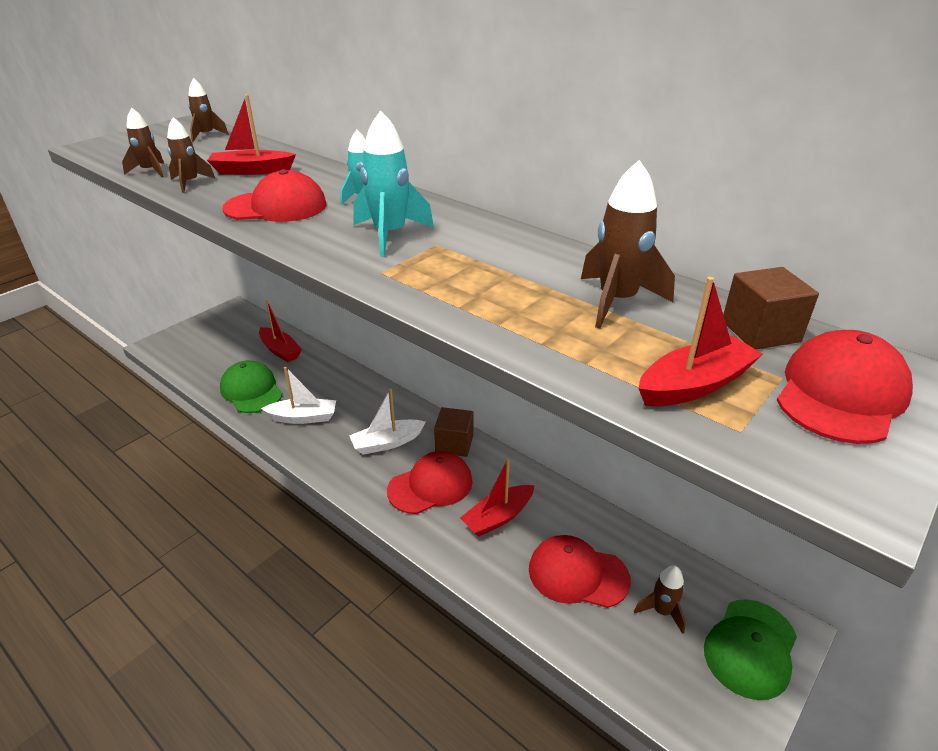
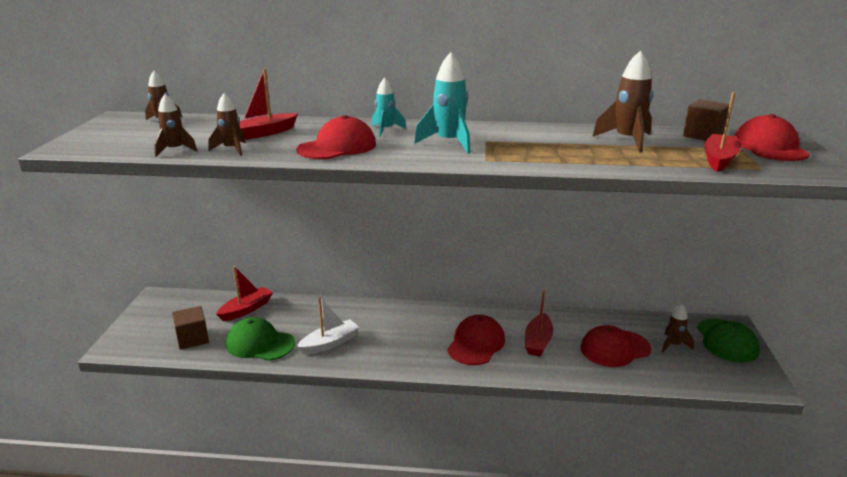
camera: 35 degrees left, 10 degrees down
(280, 350) = (246, 309): red boat -> red boat turned 60 degrees counterclockwise
(387, 443) = (414, 333): white boat -> none
(454, 444) = (460, 315): brown cube -> brown cube (192, 339)

